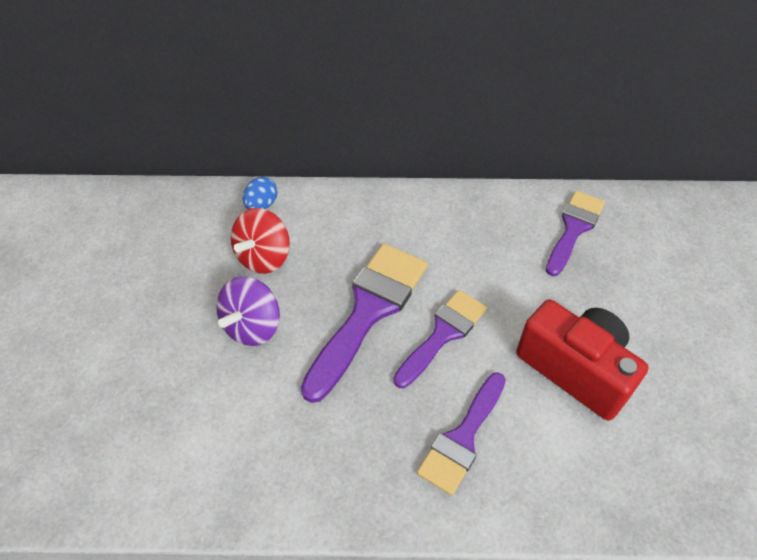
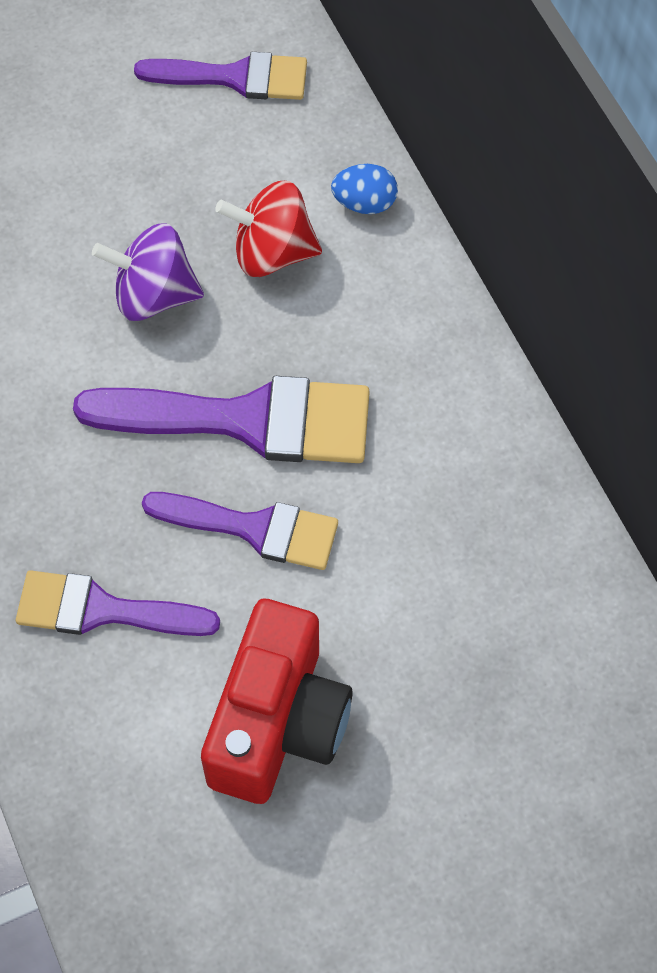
camera: 65 degrees right, 10 degrees up
(574, 228) = (558, 648): purple brush -> purple brush (235, 77)

